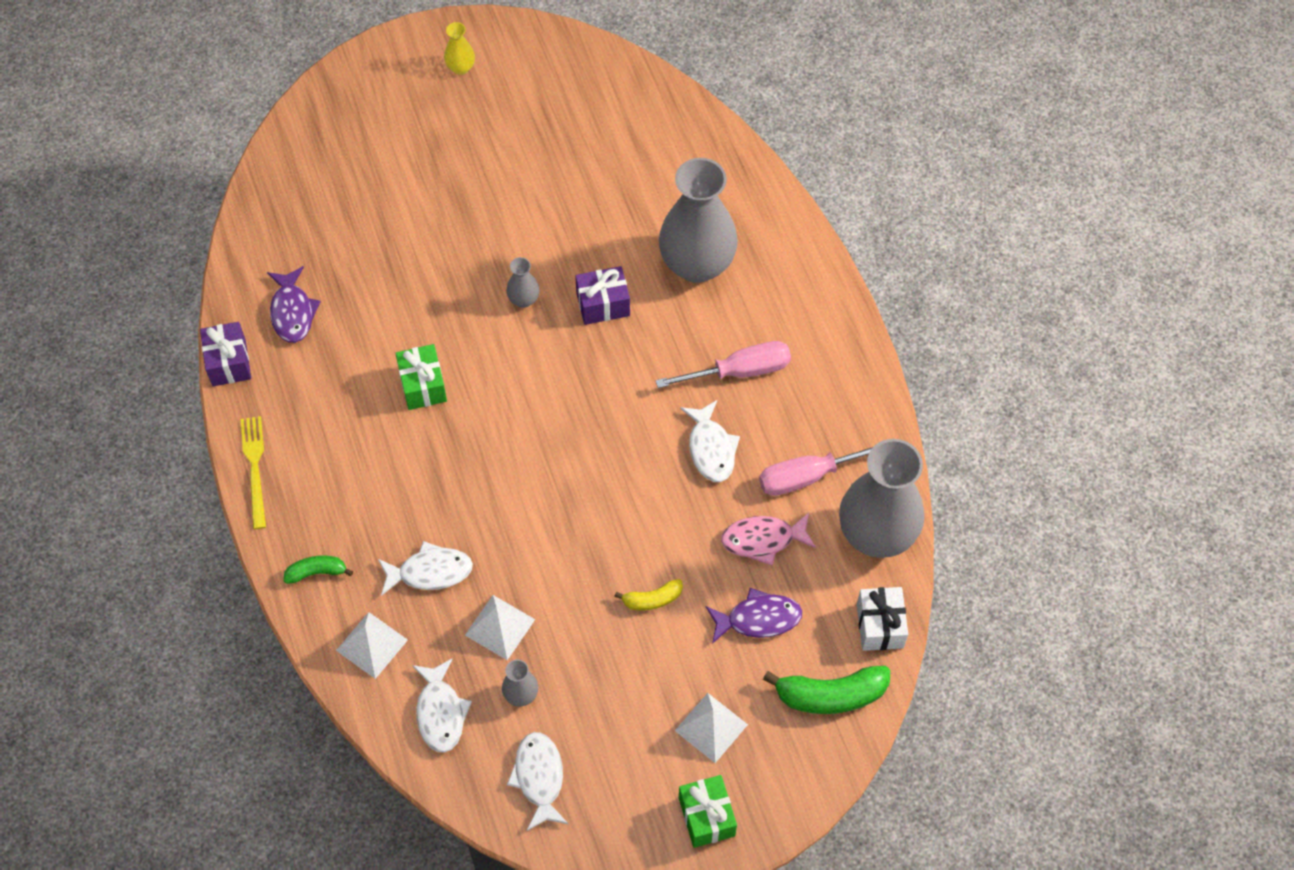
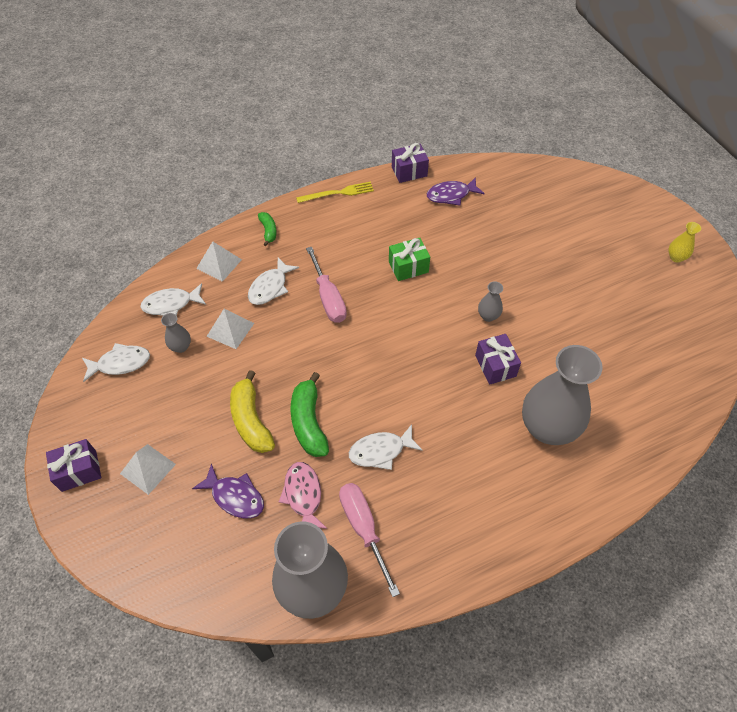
camera: 85 degrees right, 5 degrees down
(430, 572) = (270, 287): white fish -> white fish turned 45 degrees clockwise
(652, 599) = (251, 420): yellow banana -> yellow banana, size x1.79
(706, 817) = (79, 471): green gift -> purple gift
(739, 371) = (453, 467): pink screwdriver -> pink screwdriver (328, 297)
(758, 619) = (235, 496): purple fish -> purple fish turned 45 degrees counterclockwise
(831, 695) = (168, 557): green banana -> green banana (309, 422)
(880, 625) = (228, 595): white gift -> none

